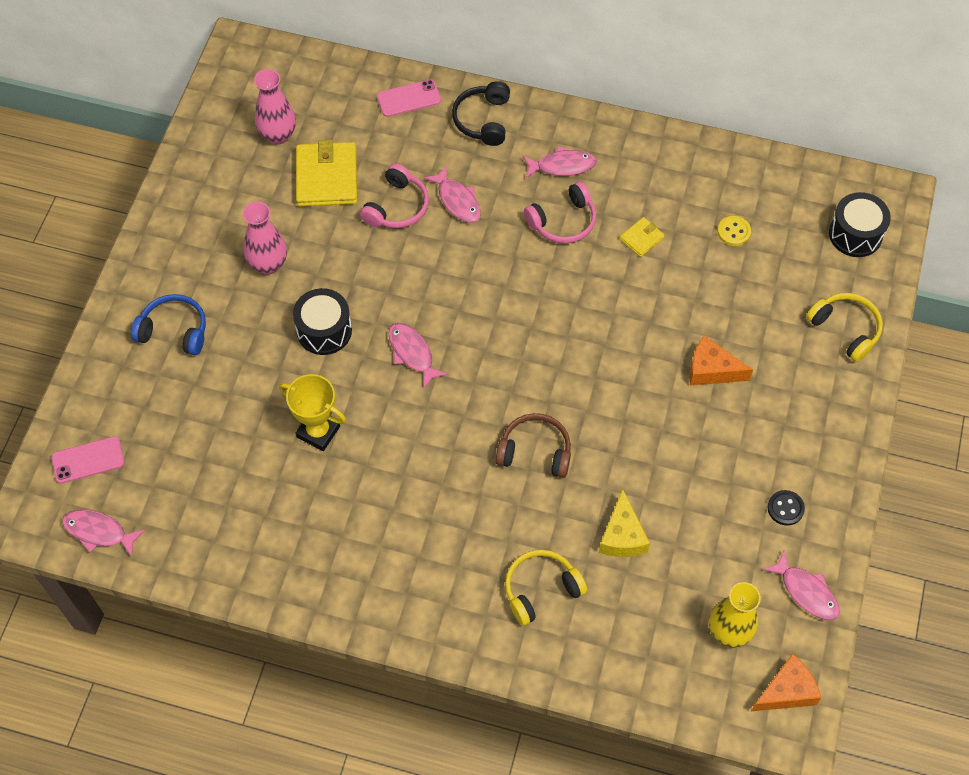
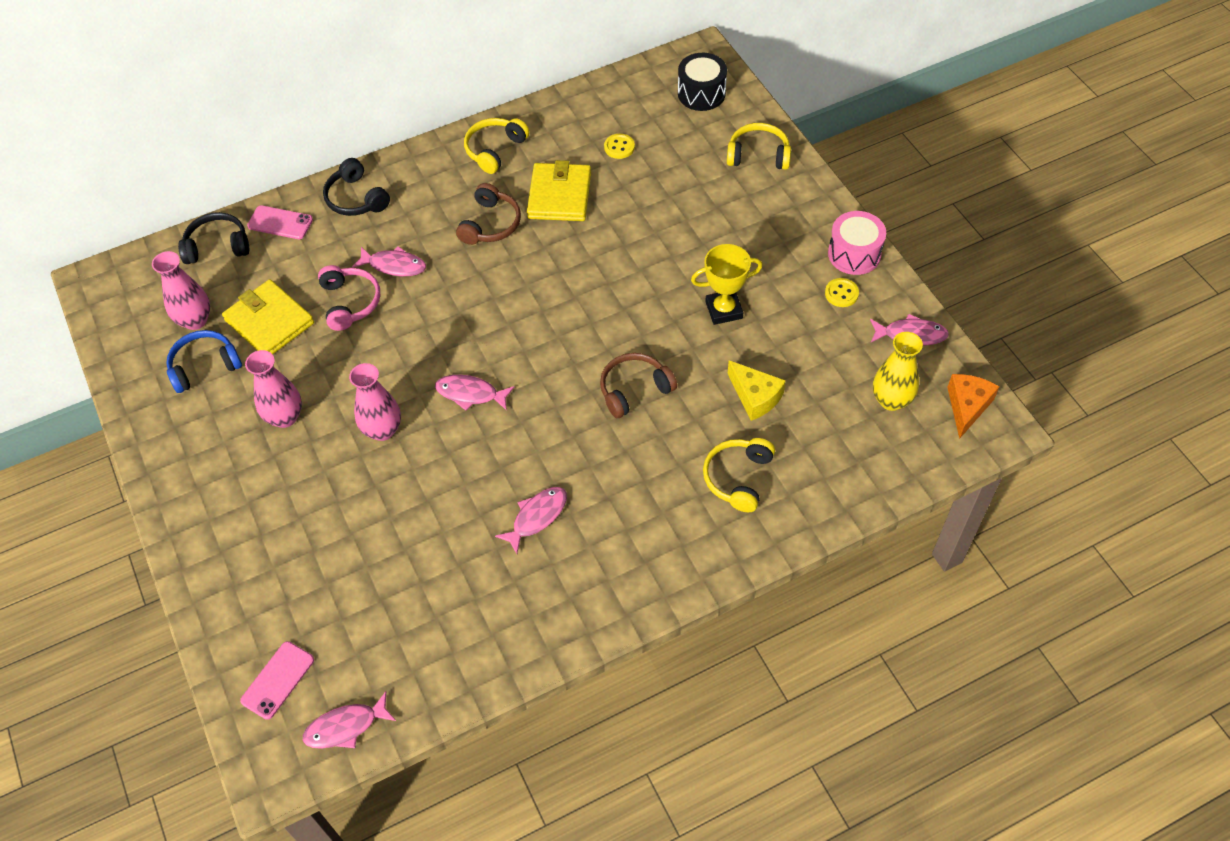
camera: 40 degrees left, 5 degrees down
(174, 331) = (253, 524): blue headphones -> blue headphones (204, 366)
(318, 432) = (454, 504): yellow trophy -> yellow trophy (724, 310)
(324, 330) = (382, 430): black drum -> pink vase
(347, 84) = (217, 246): none -> black headphones
(409, 98) = (280, 223): pink phone -> pink phone turned 75 degrees clockwise
(562, 166) = (450, 188): pink fish -> pink fish (537, 517)
(563, 221) = (490, 224): pink headphones -> brown headphones
(630, 157) = (495, 150): none -> yellow headphones
(641, 238) = (559, 195): yellow wallet -> yellow wallet, size x2.04
(711, 370) = (699, 244): orange cheese -> none
(785, 508) = (841, 293): black button -> yellow button
(834, 483) = (854, 254): none -> pink drum

